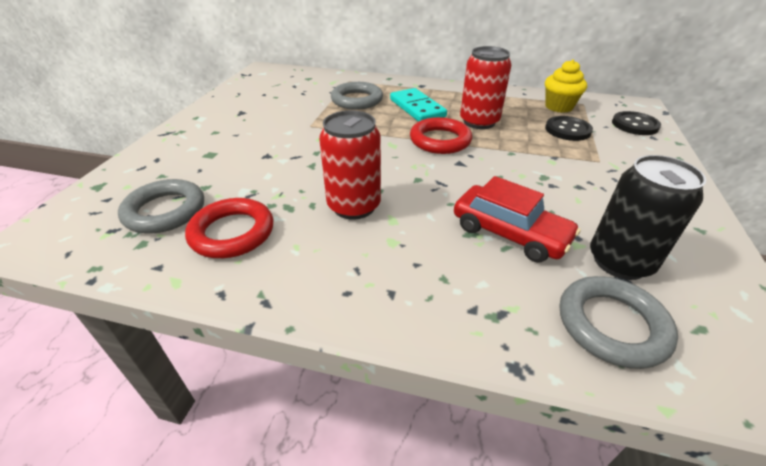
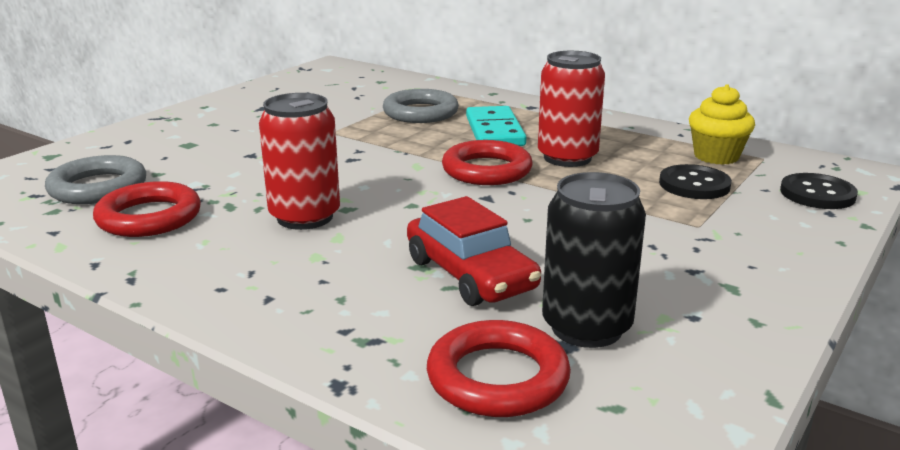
camera: 20 degrees right, 15 degrees down
(611, 325) = (497, 378): grey ring -> red ring

